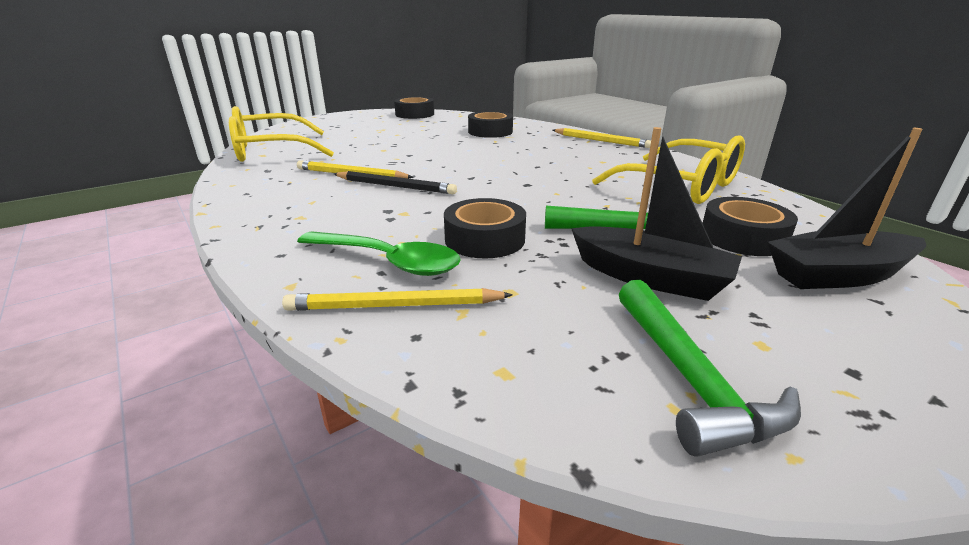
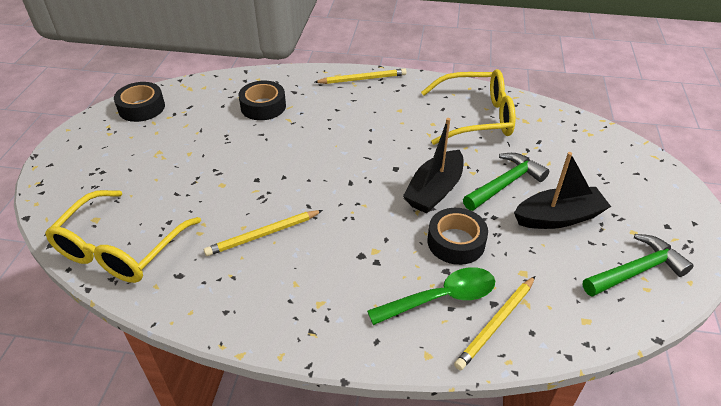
camera: 45 degrees left, 15 degrees up
(395, 186) = (320, 227): black pencil -> none
(690, 379) = (636, 271): green hammer -> green hammer turned 60 degrees counterclockwise
(743, 237) = (554, 155): black tape -> none
(837, 275) = (612, 163): black boat -> black boat (434, 190)

